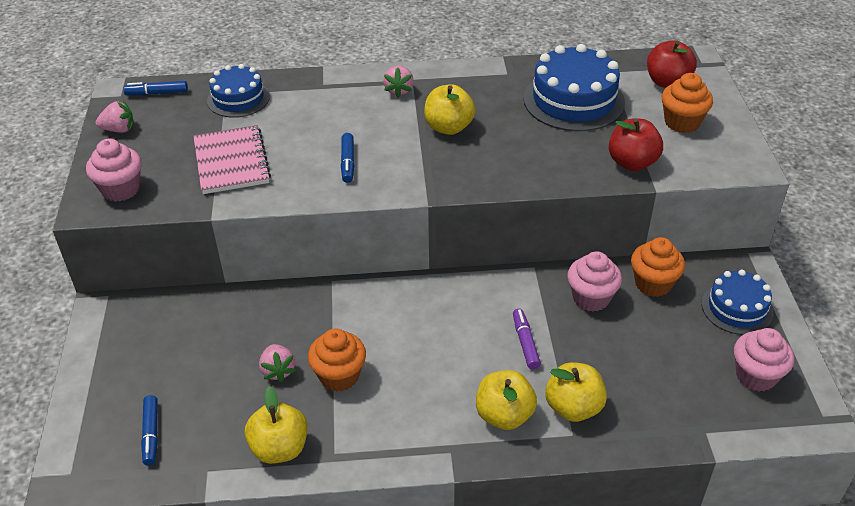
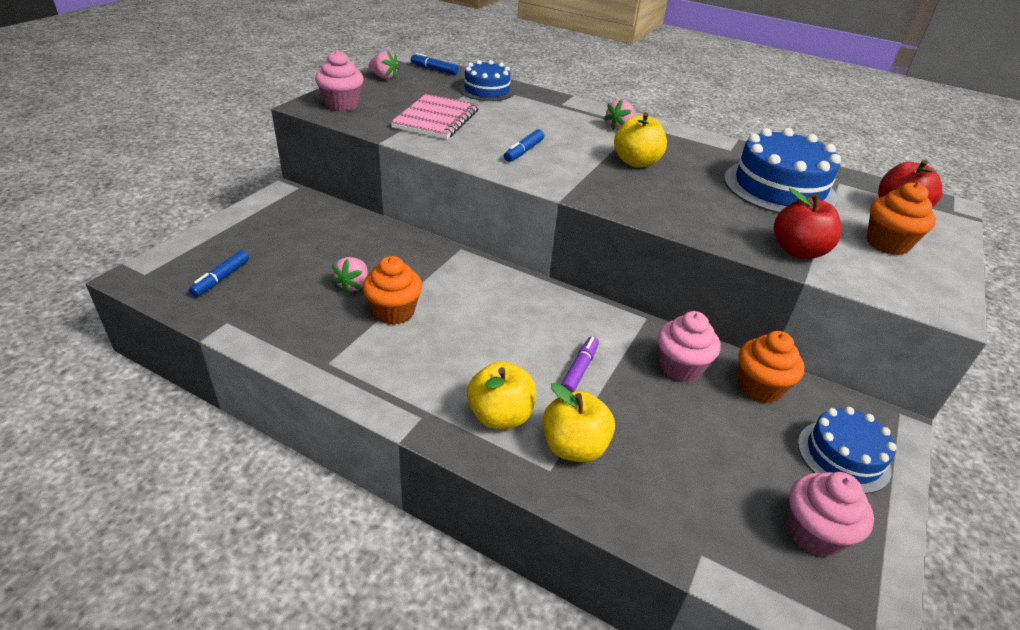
camera: 30 degrees right, 5 degrees down
(279, 448) = (292, 336): yellow apple -> none

